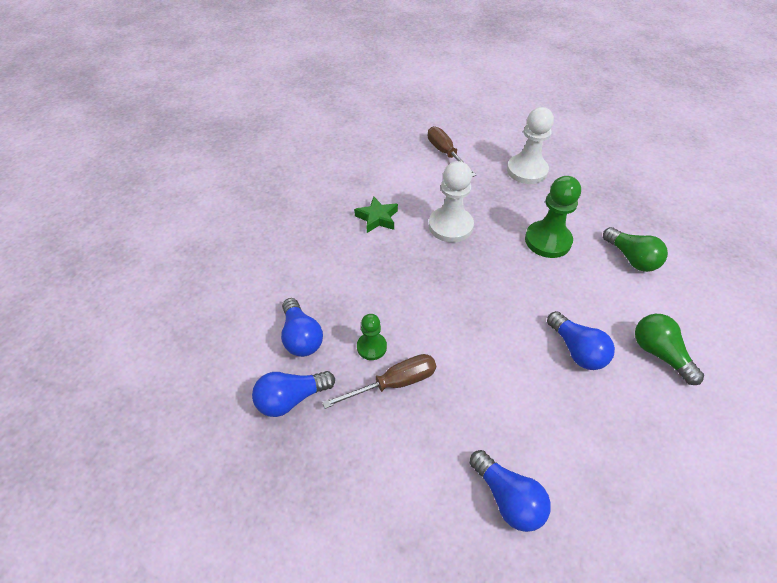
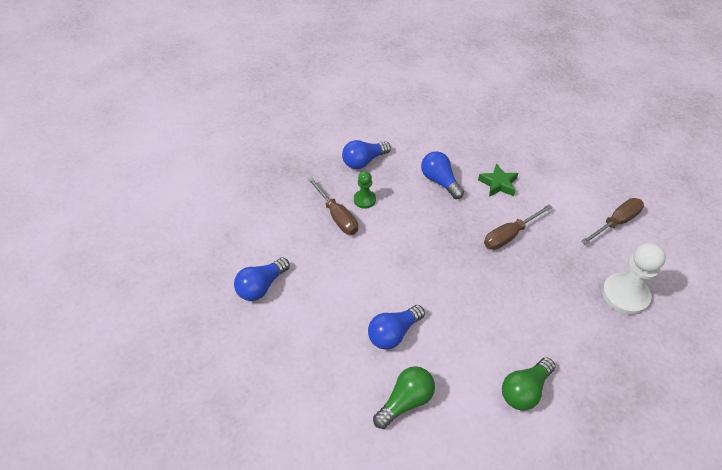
camera: 80 degrees right, 0 degrees up
(291, 399) = (315, 166): blue light bulb -> blue light bulb (440, 181)
(450, 226) = (509, 235): white pawn -> brown screwdriver
(547, 241) = (521, 313): green pawn -> none

